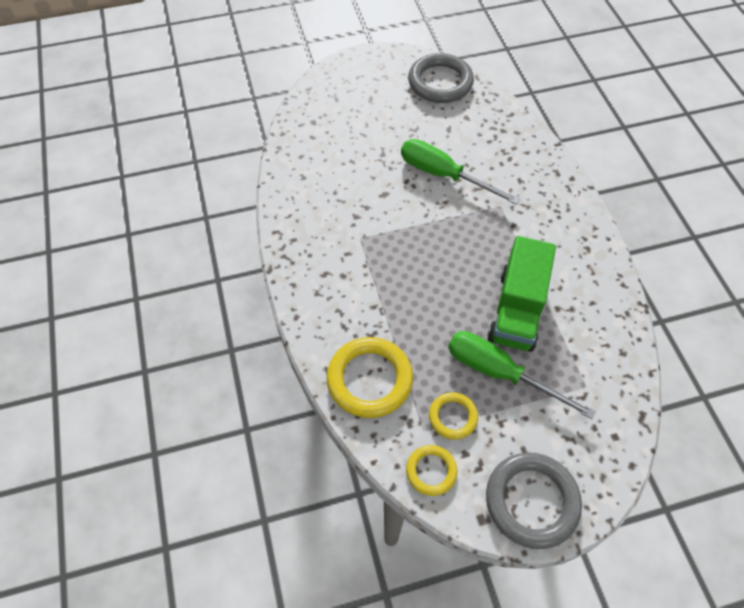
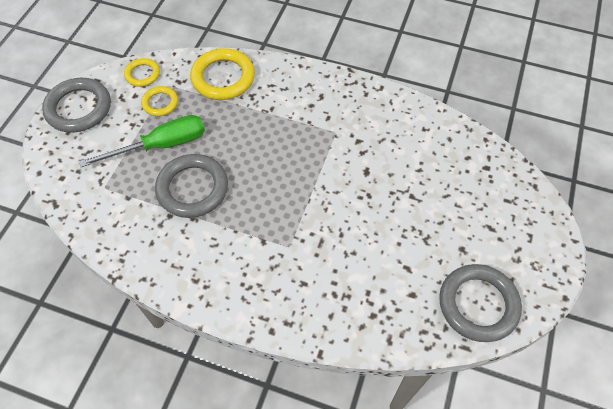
camera: 125 degrees right, 0 degrees up
(443, 175) = (355, 226): green screwdriver -> none
(517, 309) = (192, 188): green truck -> grey ring

